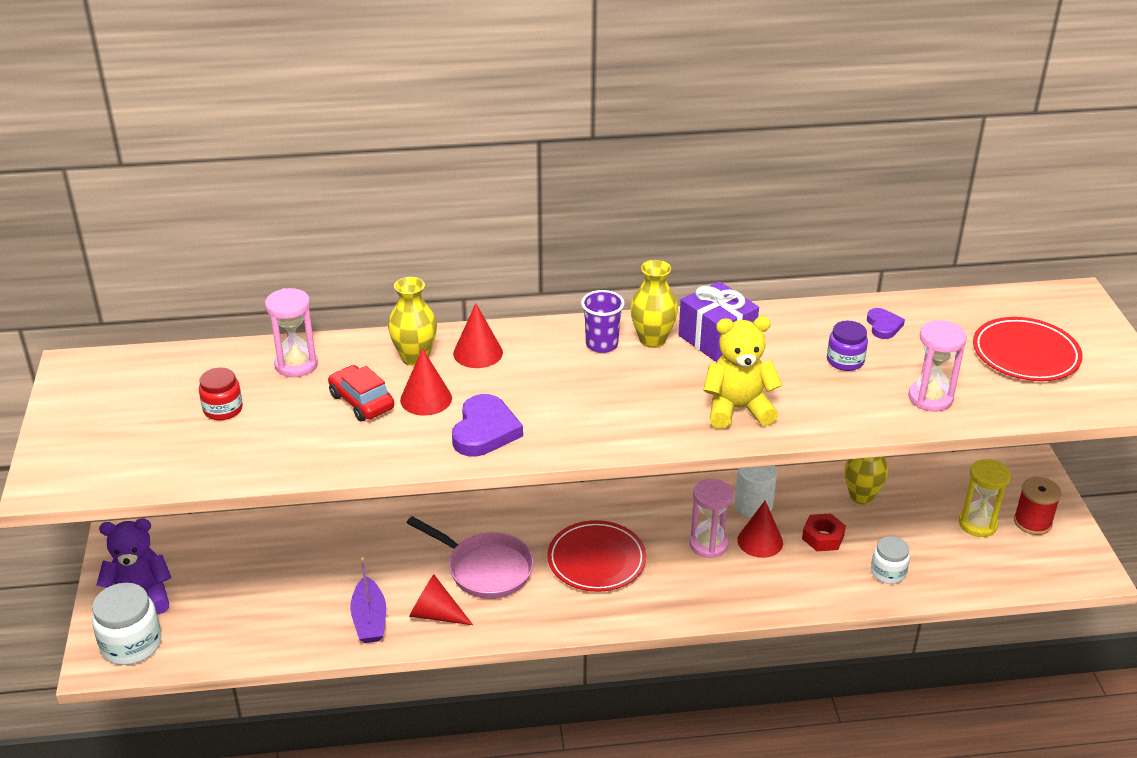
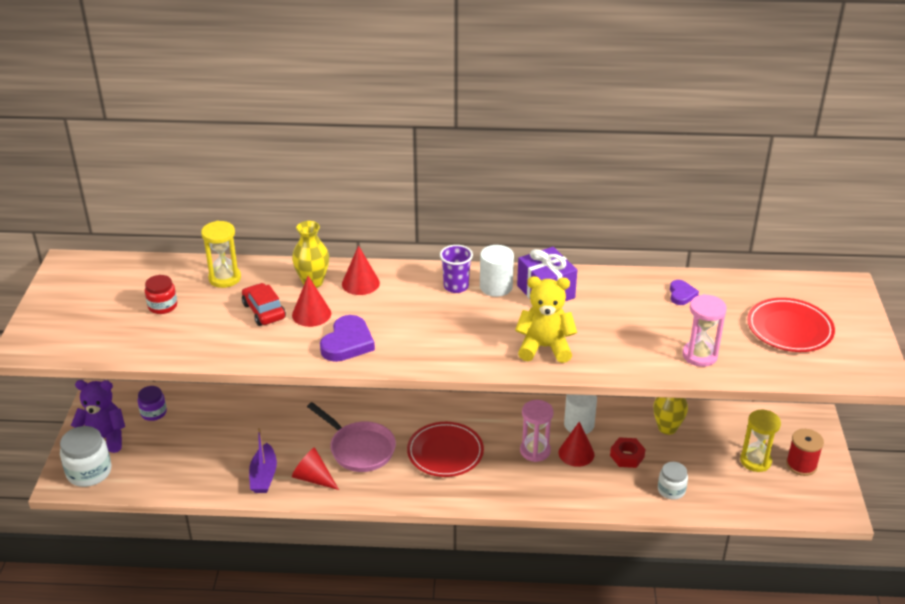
camera: 10 degrees right, 0 degrees up
(296, 364) = (225, 278): pink hourglass -> yellow hourglass
(652, 340) = (496, 287): yellow vase -> white cylinder
(845, 361) = (641, 319): purple jar -> purple jar (153, 413)

